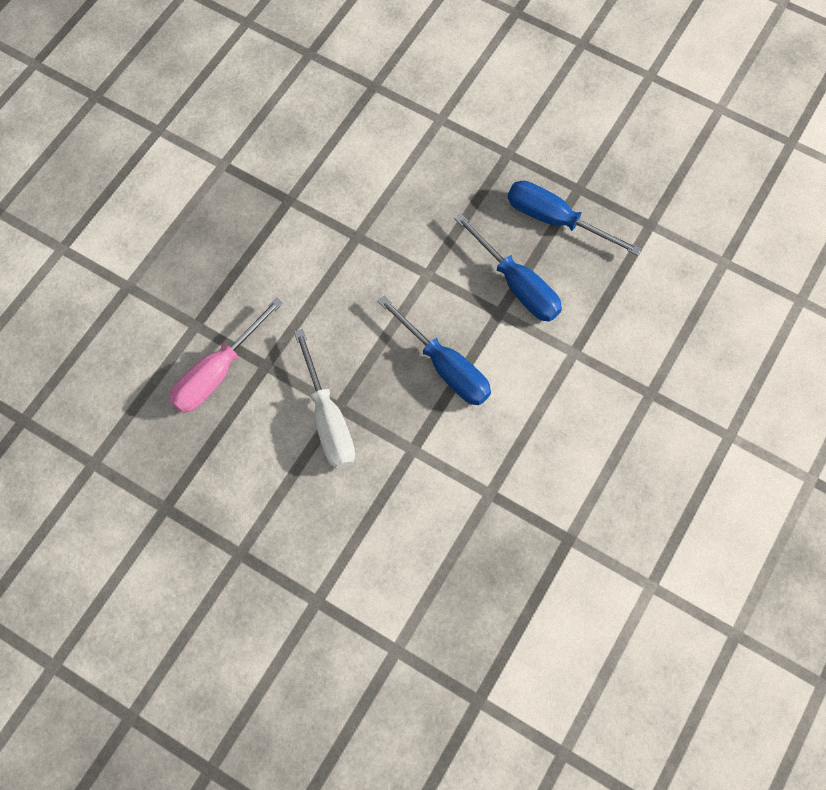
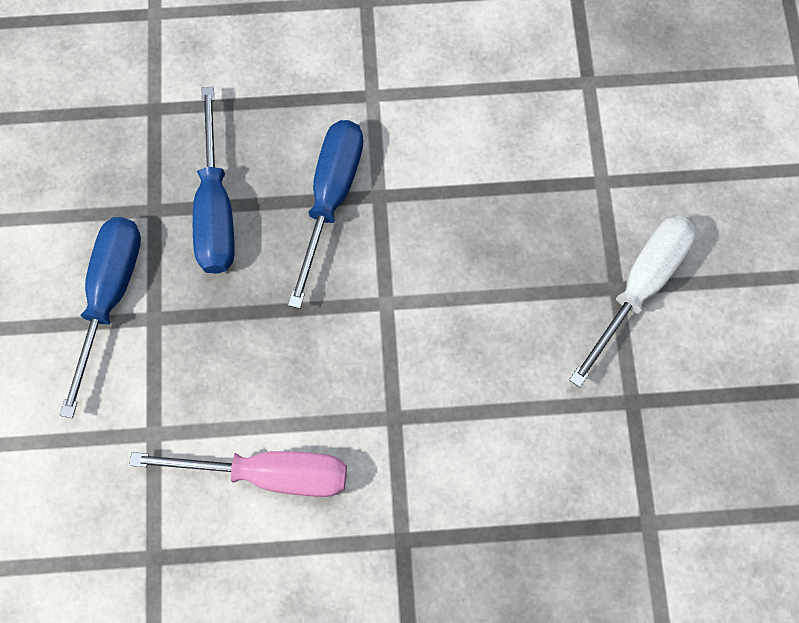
camera: 125 degrees left, 5 degrees up
(217, 372) = (683, 449): pink screwdriver -> pink screwdriver (269, 473)
(445, 367) = (486, 209): blue screwdriver -> blue screwdriver (110, 297)

